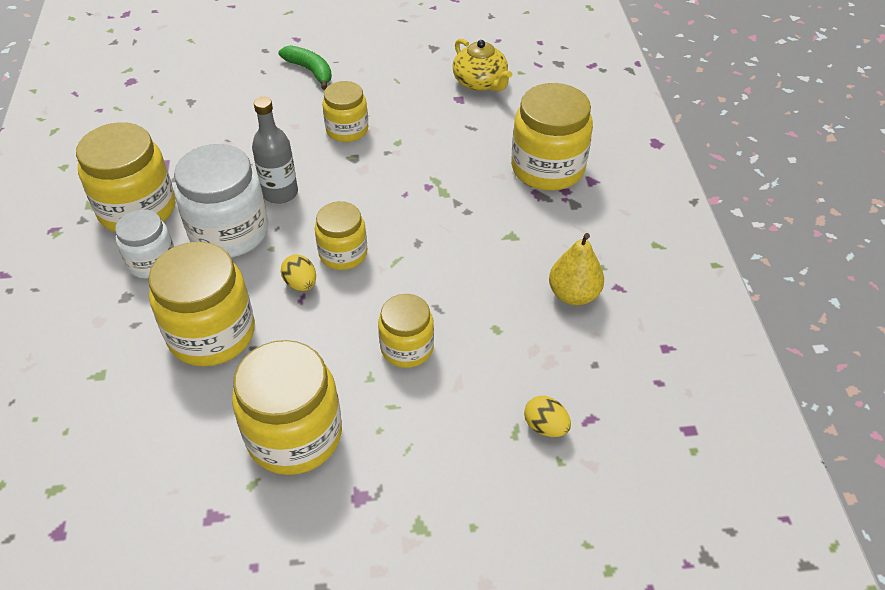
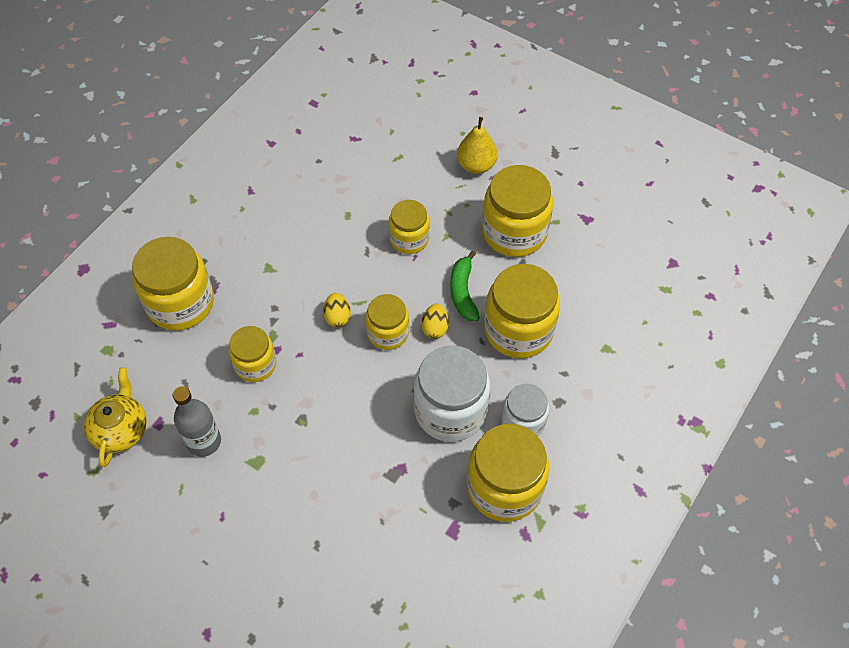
camera: 140 degrees left, 10 degrees up
(280, 193) = (386, 423): grey bottle -> grey bottle (204, 441)
(310, 71) = (239, 565): green banana -> green banana (463, 292)
(347, 130) = (278, 456): yellow jar -> yellow jar (255, 364)
(545, 427) = (380, 149): yellow egg -> yellow egg (337, 317)
(573, 294) = (280, 204): yellow pear -> yellow pear (476, 165)

